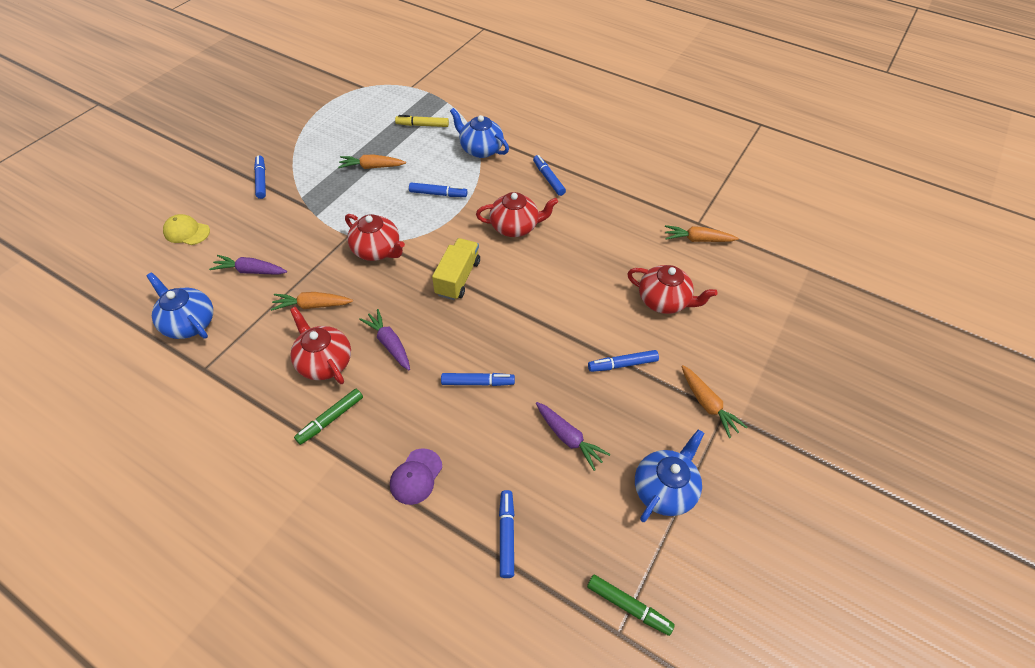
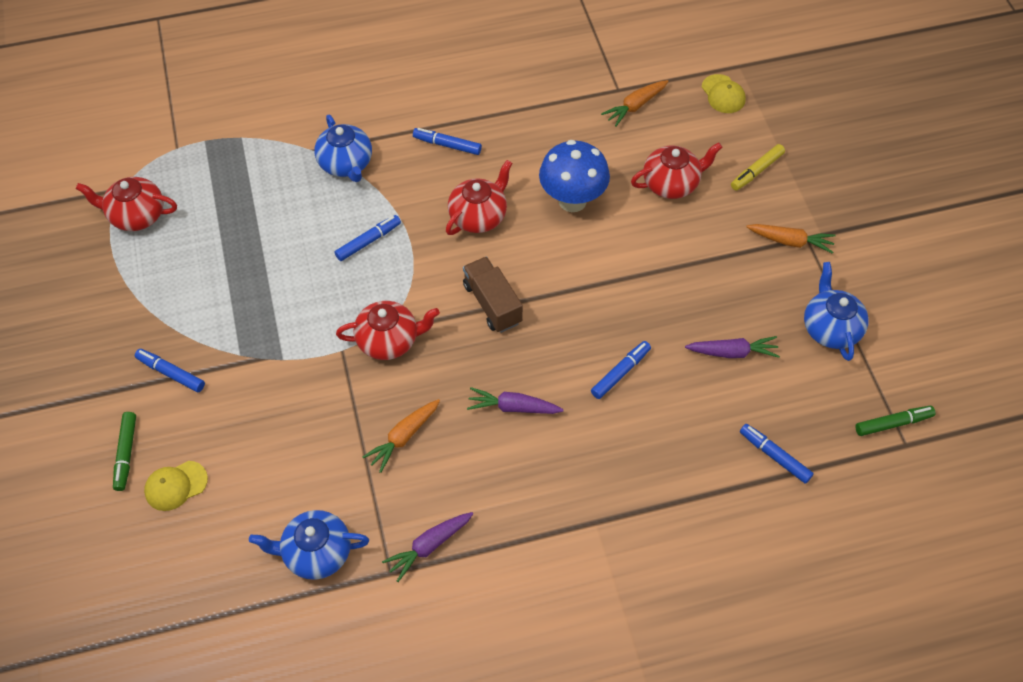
camera: 45 degrees left, 5 degrees up
(251, 271) = (300, 461): purple carrot -> purple carrot (429, 546)
(324, 362) = (483, 470): red teapot -> red teapot (136, 215)
(331, 419) = (551, 504): green marker -> green marker (126, 453)
(372, 167) = (265, 267): orange carrot -> none
(416, 476) = (668, 480): purple cap -> none
(422, 125) = (252, 182): yellow marker -> yellow marker (757, 171)
(458, 278) = (492, 303): yellow truck -> brown truck
(480, 149) = (346, 164): blue teapot -> blue teapot turned 105 degrees counterclockwise
(583, 261) = (572, 201): none -> blue mushroom
(622, 364) = (702, 262): blue marker -> none
(774, 276) = (723, 94): none -> yellow cap

